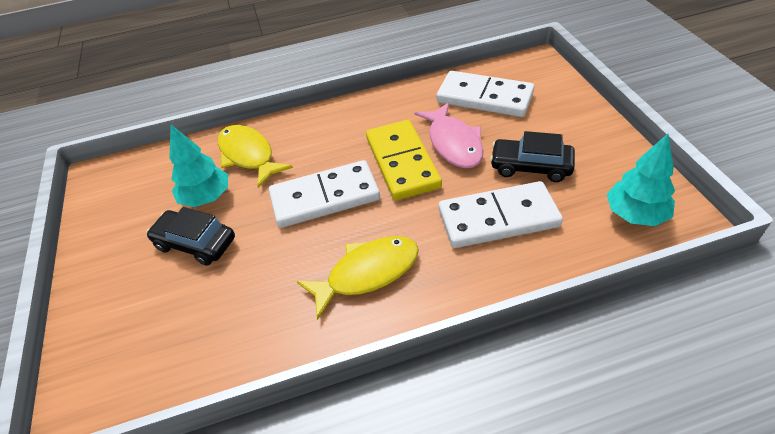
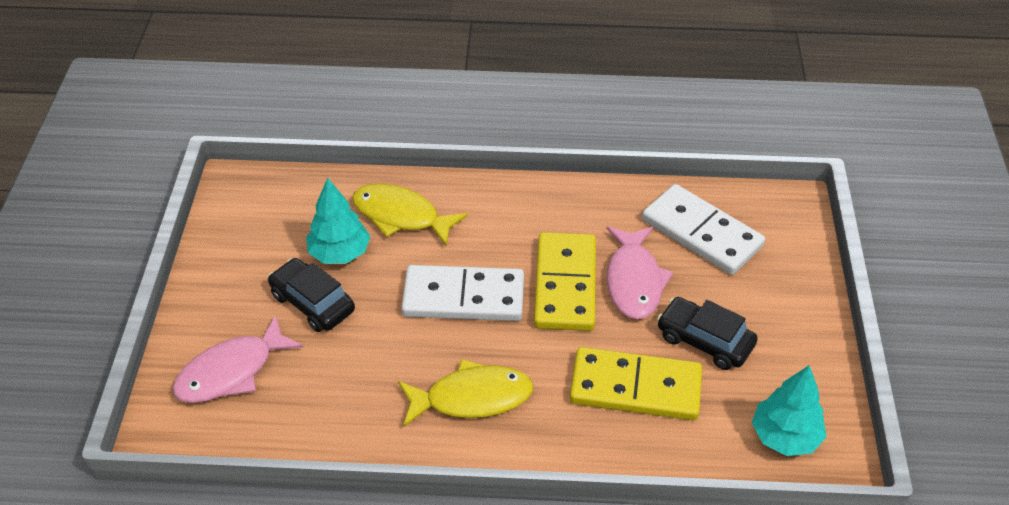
camera: 15 degrees right, 0 degrees up
(136, 327) = (231, 372): none -> pink fish
(248, 155) = (401, 216): yellow fish -> yellow fish turned 45 degrees counterclockwise
(498, 218) = (635, 387): white domino -> yellow domino

